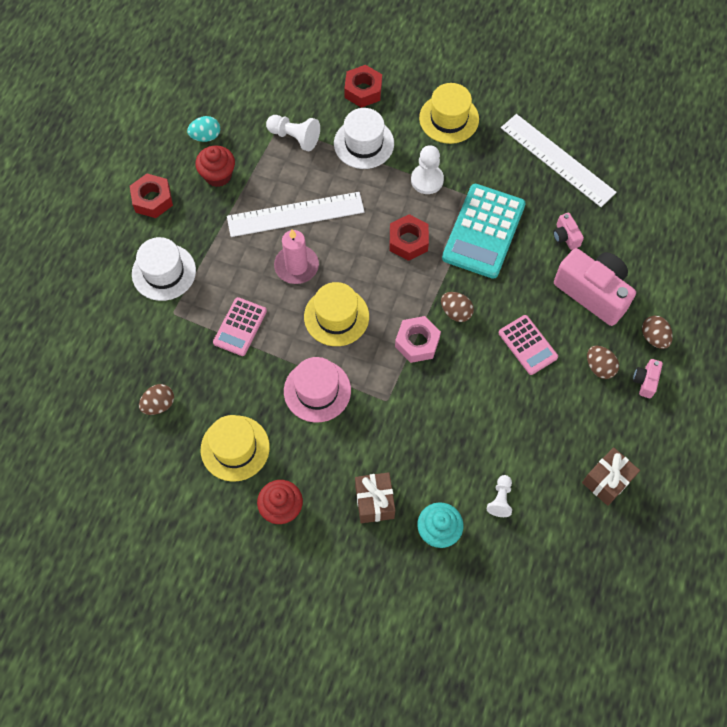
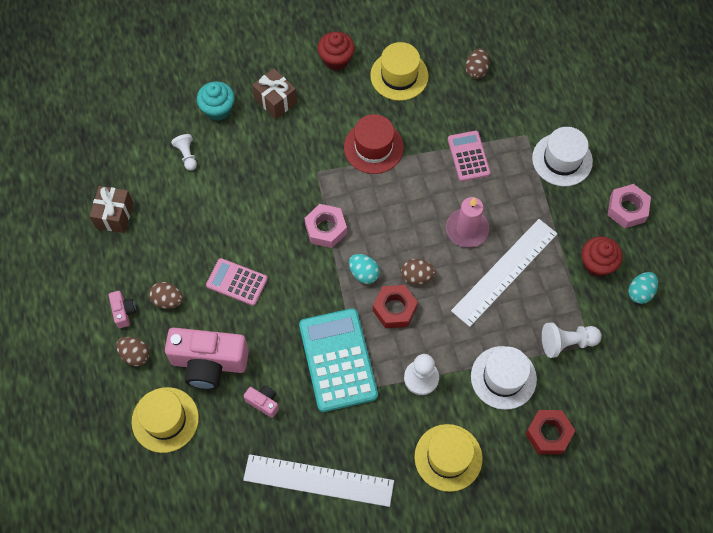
camera: 145 degrees right, 0 degrees up
(152, 200) = (627, 209): red nut -> pink nut
(317, 390) = (373, 147): pink hat -> red hat
(336, 316) = (403, 209): yellow hat -> yellow hat (165, 419)
(412, 284) = (364, 273): none -> turquoise egg
(456, 312) = (312, 273): brown egg -> brown egg (416, 276)

